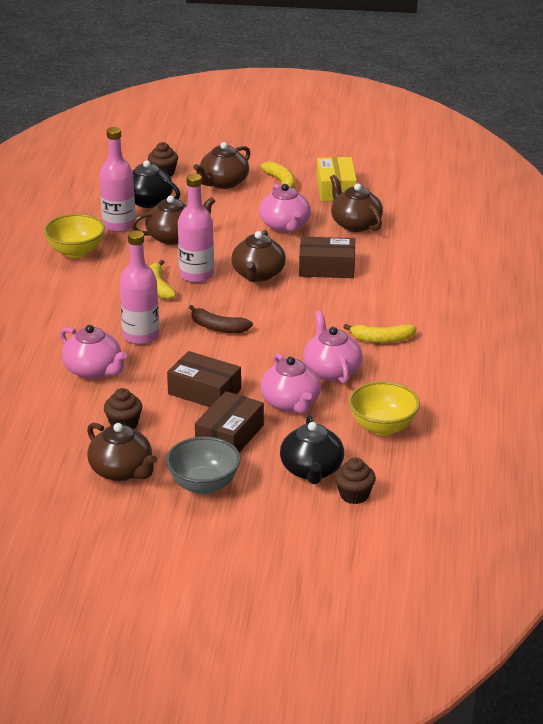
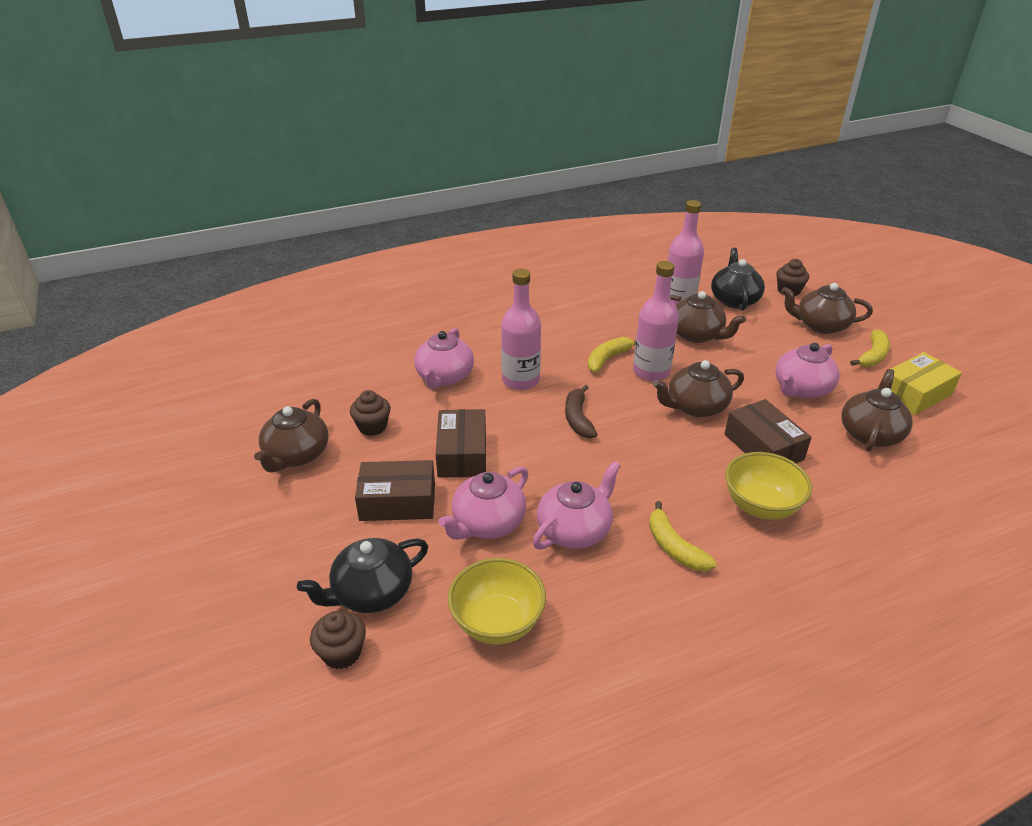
camera: 60 degrees right, 5 degrees up
(76, 252) = (613, 299): yellow bowl -> yellow bowl (760, 506)
(203, 485) = (300, 518): grey bowl -> none

